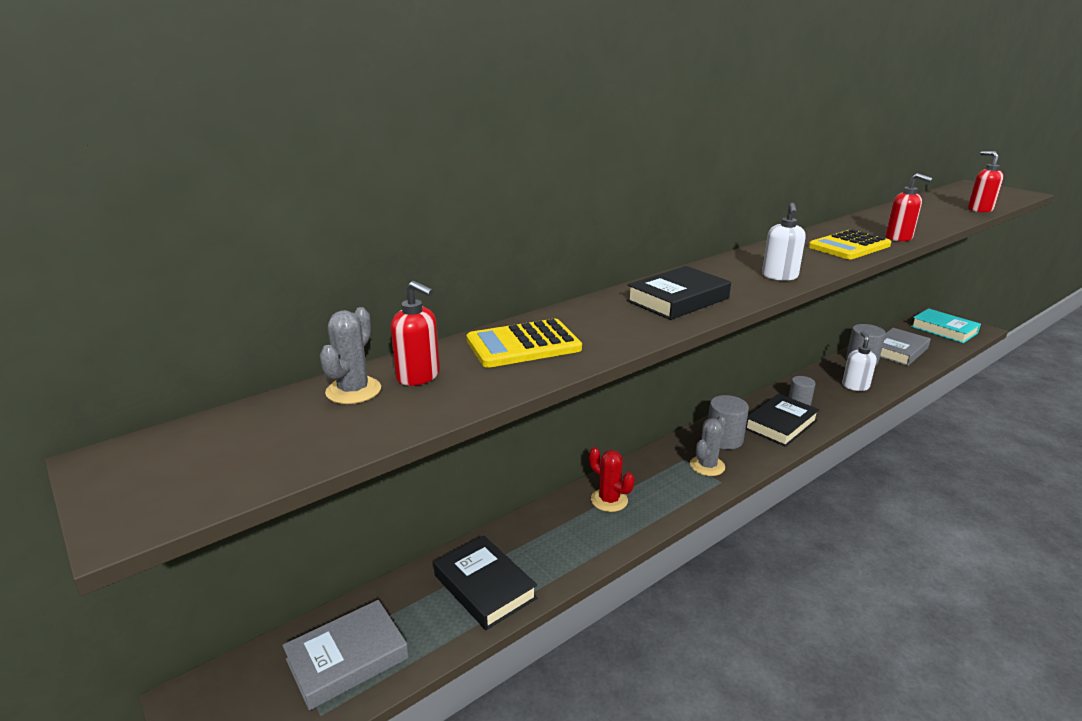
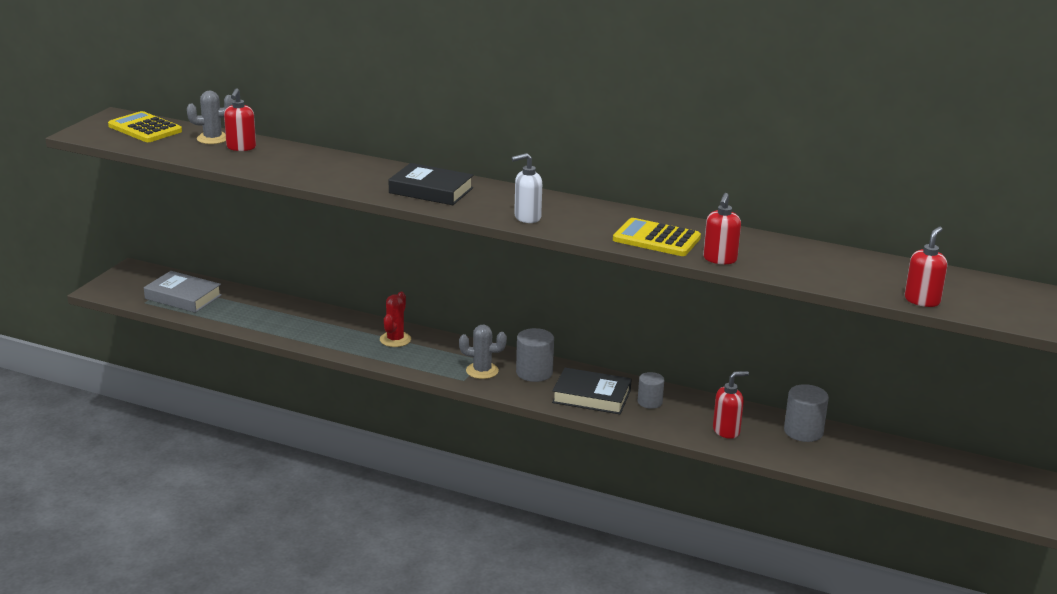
camera: 60 degrees right, 0 degrees up
(485, 587) = (267, 318): black book -> none
(523, 345) = (305, 162): yellow calculator -> yellow calculator (145, 129)
(855, 386) = (726, 431): white soap dispenser -> red soap dispenser
(898, 351) = (865, 455): grey book -> none
(943, 330) = (987, 487): turquoise book -> none

